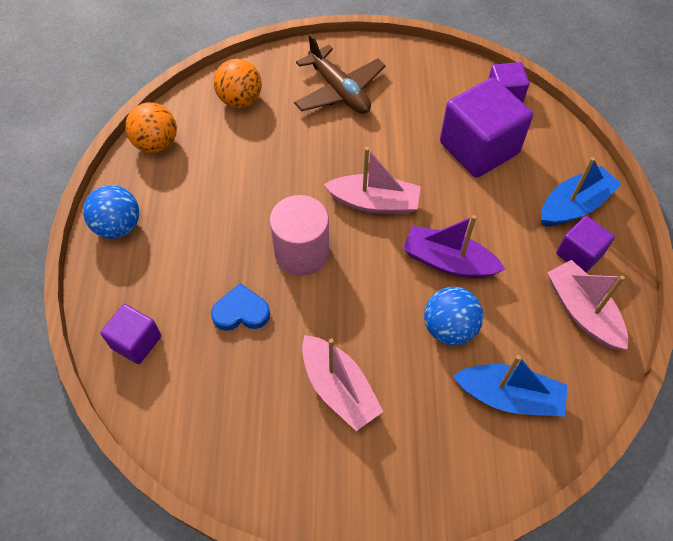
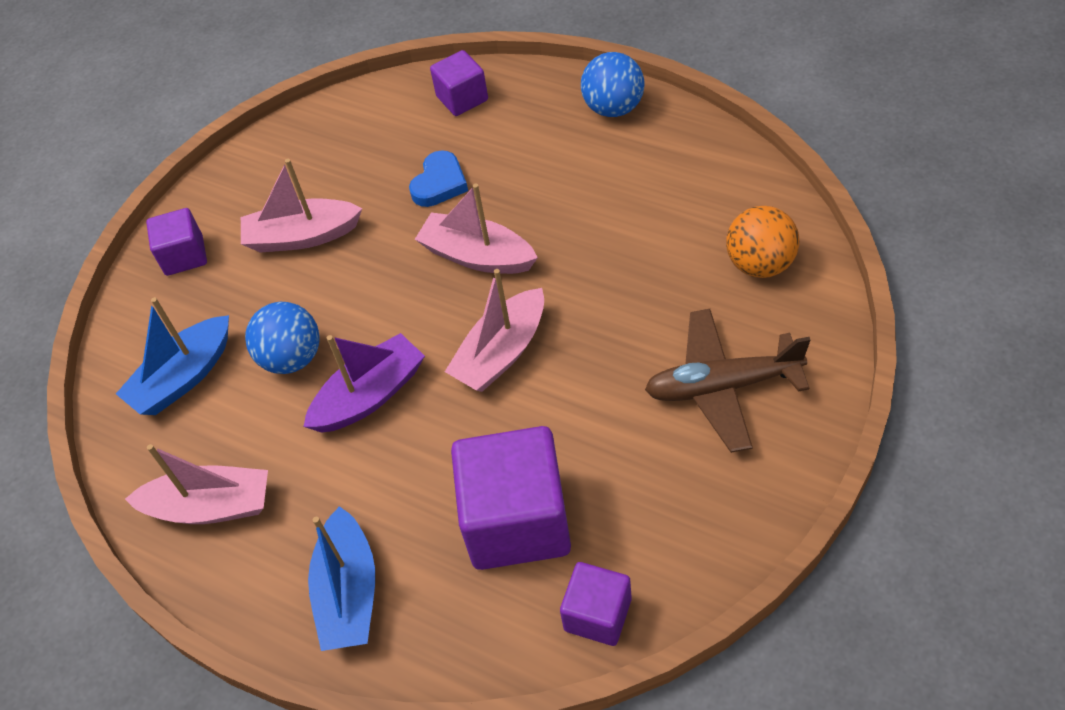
camera: 125 degrees right, 5 degrees down
(156, 144) = (722, 162): orange ball -> none
(301, 252) = (477, 256): pink cylinder -> pink boat
(579, 254) = (279, 551): purple cube -> purple cube (184, 255)

